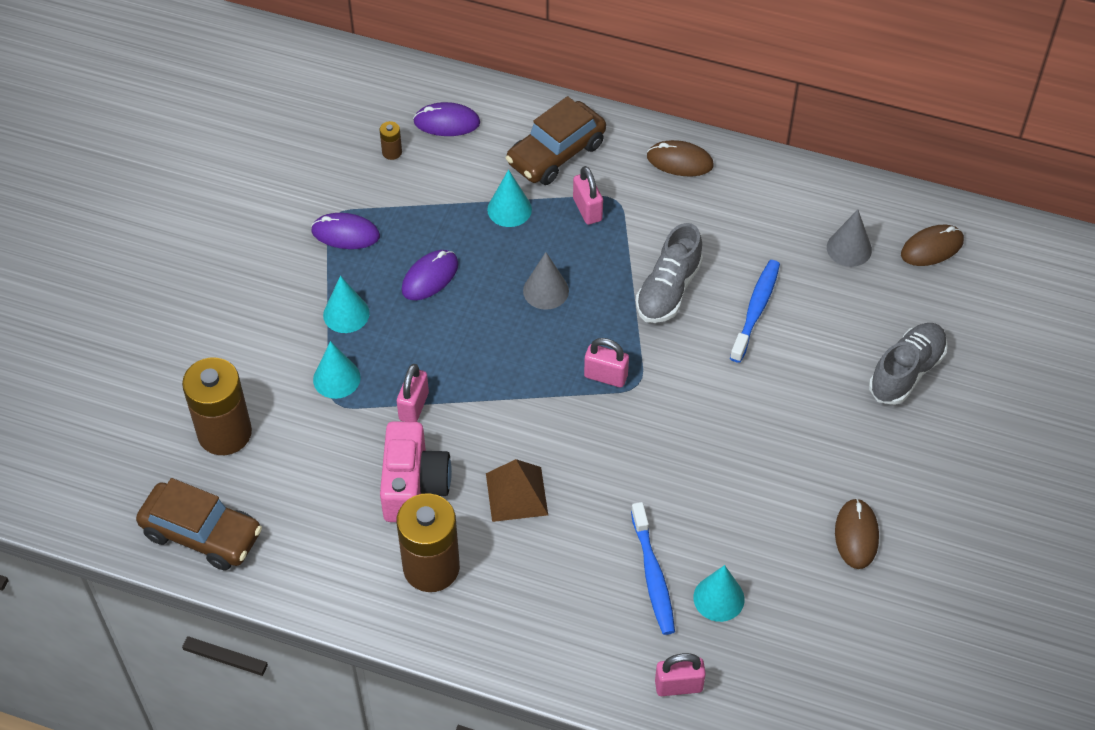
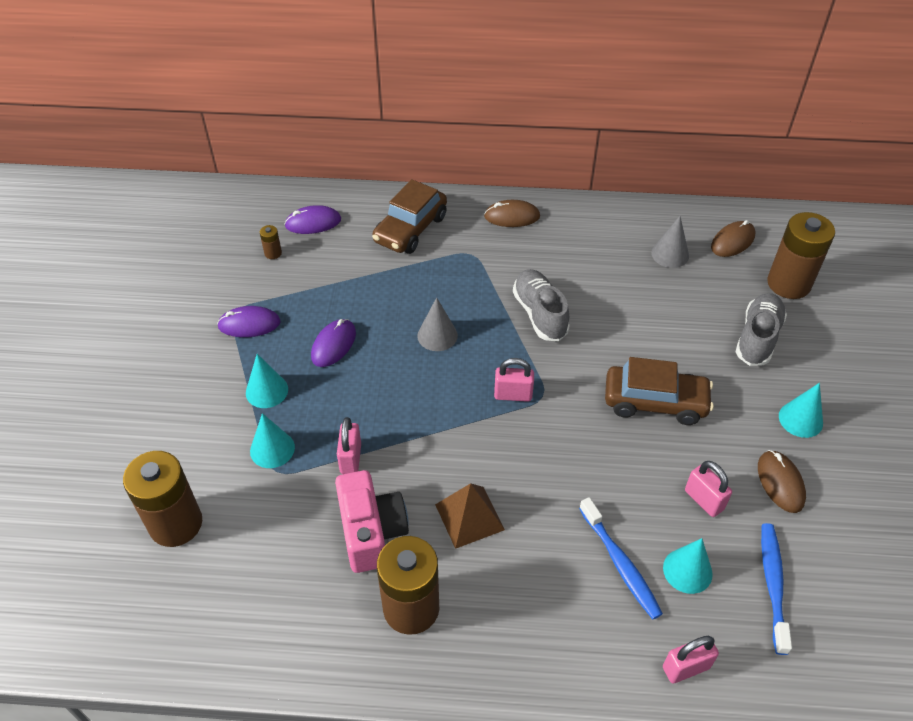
camera: 15 degrees left, 5 degrees down
(202, 534) = (173, 631): brown car -> brown car (655, 402)
(509, 209) = (385, 278): turquoise cone -> turquoise cone (800, 419)
(587, 210) = (450, 266): pink padlock -> pink padlock (704, 500)
(668, 290) = (540, 314): grey shoe -> grey shoe turned 150 degrees clockwise
(756, 310) = (617, 315): blue toothbrush -> blue toothbrush (773, 584)
(974, 315) = (788, 284): none -> brown battery

